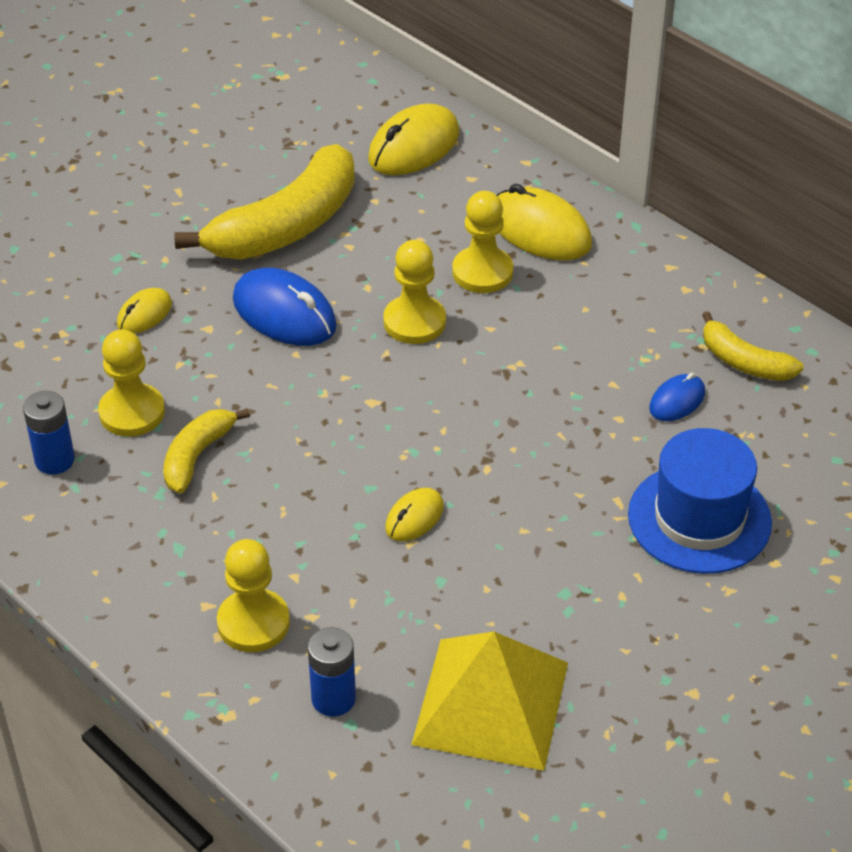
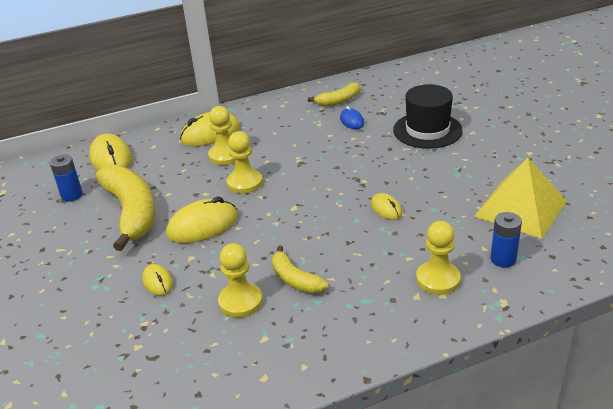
camera: 65 degrees left, 10 degrees down
(55, 460) = (260, 345): blue battery -> blue battery (72, 195)
(284, 313) = (202, 226): blue mouse -> yellow mouse
(699, 518) = (427, 130): blue hat -> black hat

